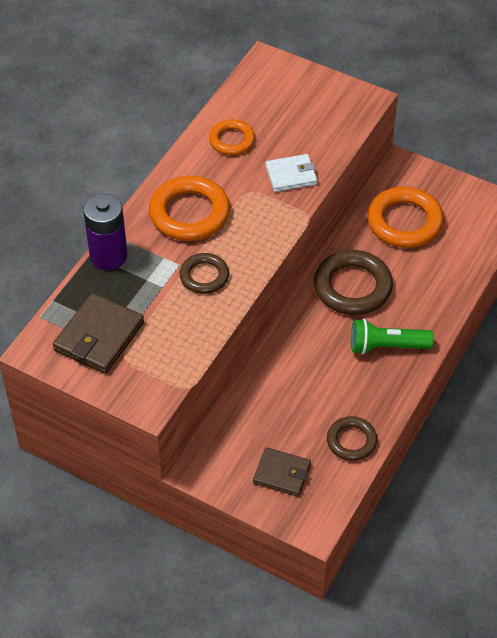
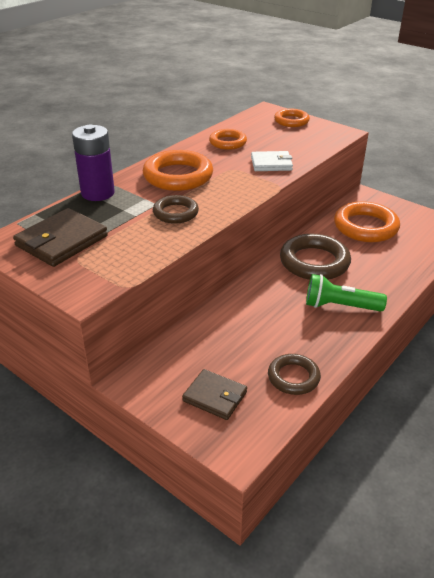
camera: 10 degrees right, 15 degrees down
(301, 83) = (291, 121): none -> orange ring

